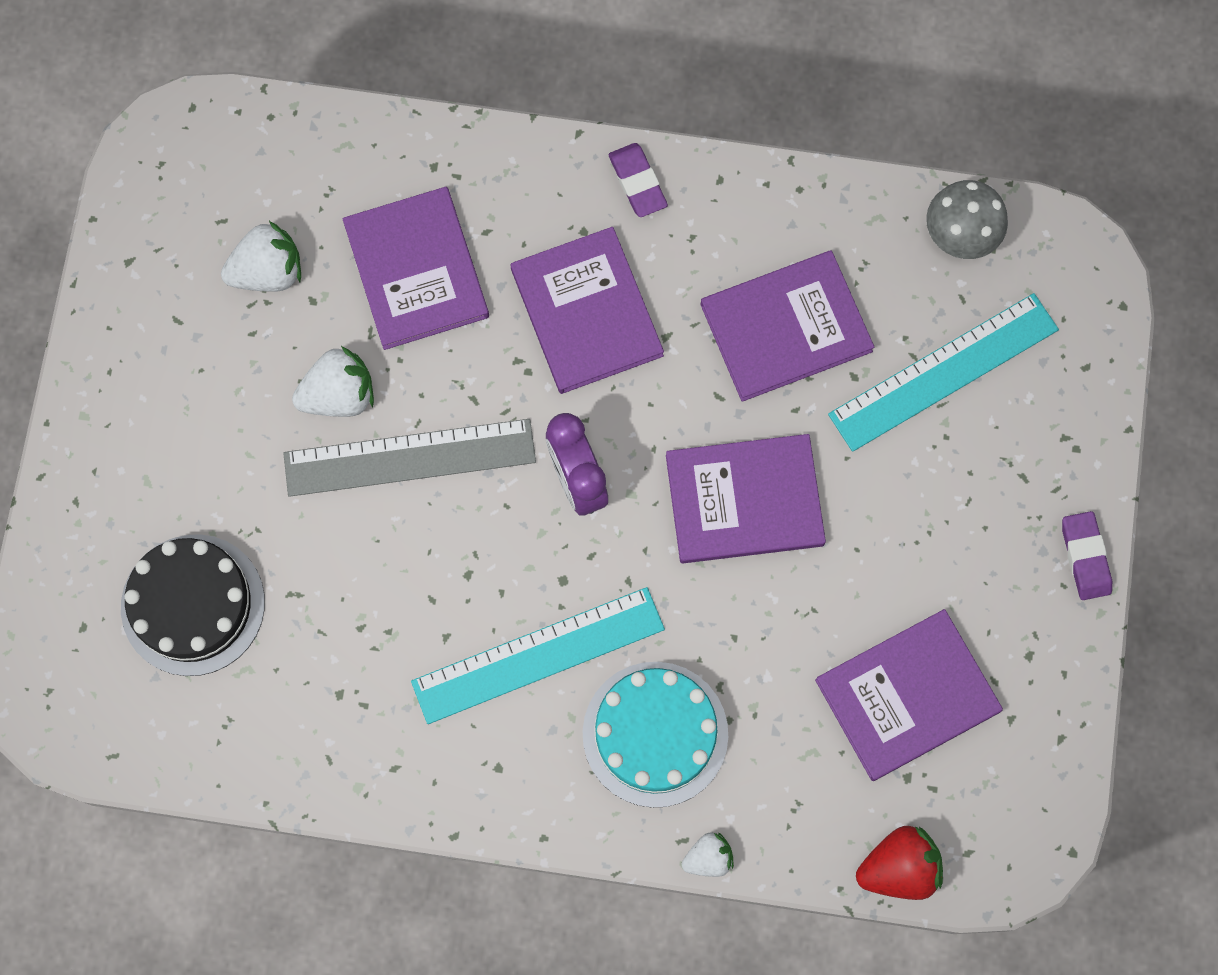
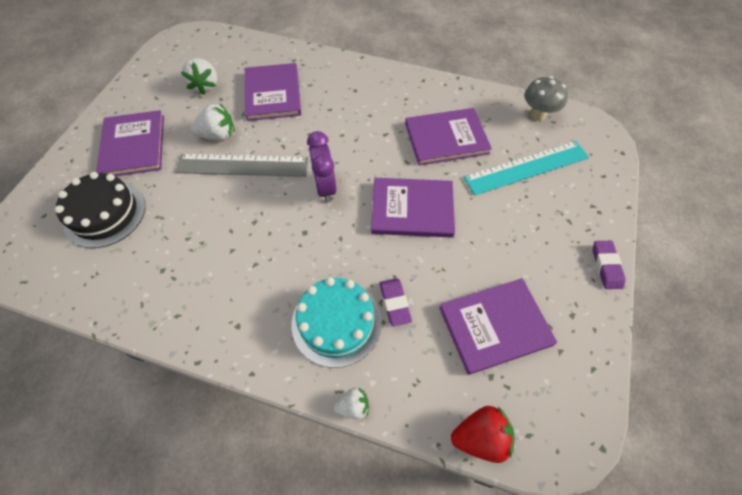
camera: 10 degrees right, 15 degrees down
(268, 272) = (205, 86): white strawberry -> white strawberry turned 90 degrees clockwise
(538, 655) = (279, 267): turquoise ruler -> none
(586, 312) = (348, 119): purple book -> purple book (133, 146)
(637, 182) = (384, 76): purple eraser -> purple eraser (394, 303)

